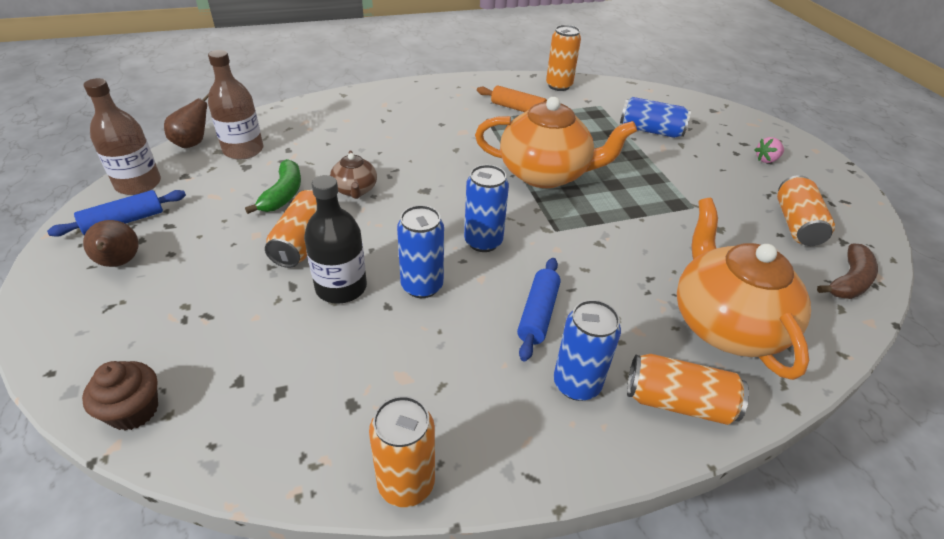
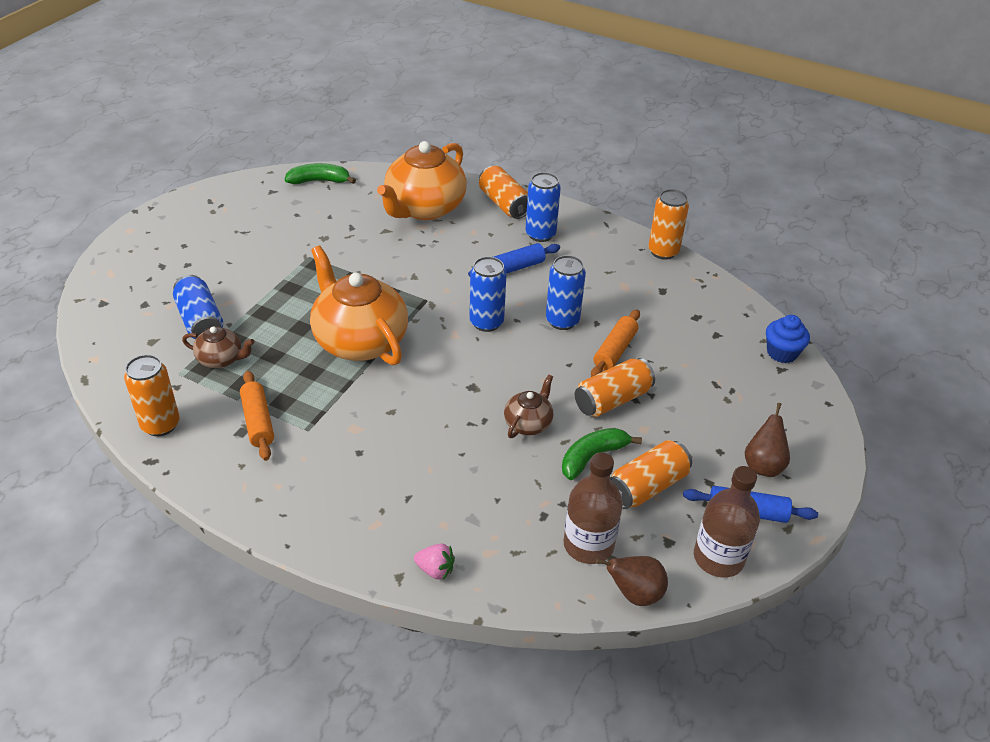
camera: 135 degrees left, 0 degrees up
(134, 410) = (782, 353): brown cupcake -> blue cupcake
(341, 287) = (614, 350): black bottle -> orange rolling pin
(596, 121) = (221, 359): none -> brown teapot
(766, 160) = (182, 247): pink strawberry -> pink strawberry (435, 570)
(796, 224) = (273, 212): orange can -> orange can (647, 487)
(849, 281) = (319, 181): brown banana -> green banana

